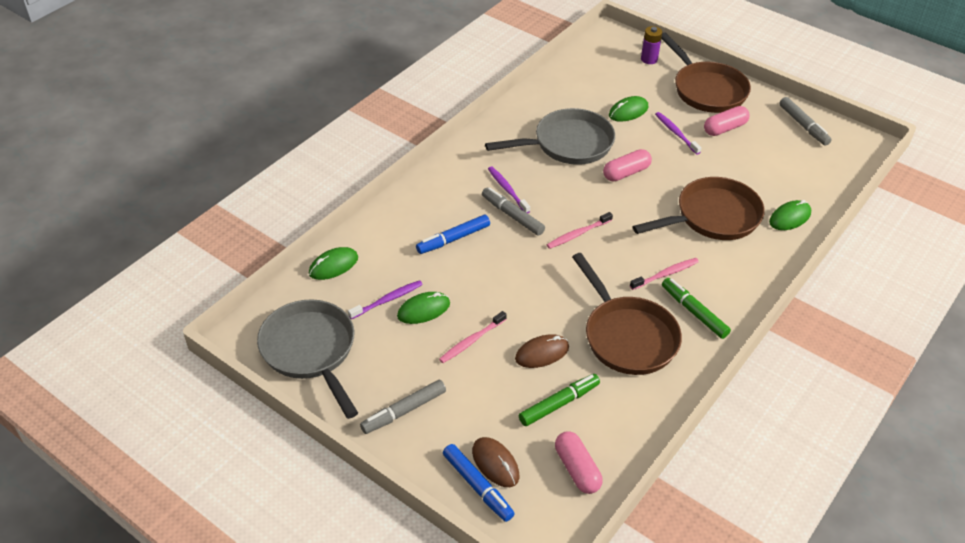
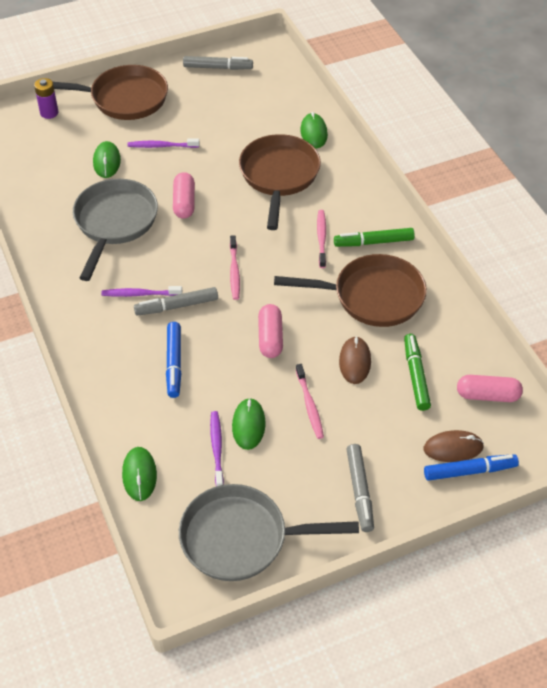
camera: 60 degrees left, 5 degrees up
(725, 128) = (181, 114): pink capsule -> pink capsule (270, 338)

